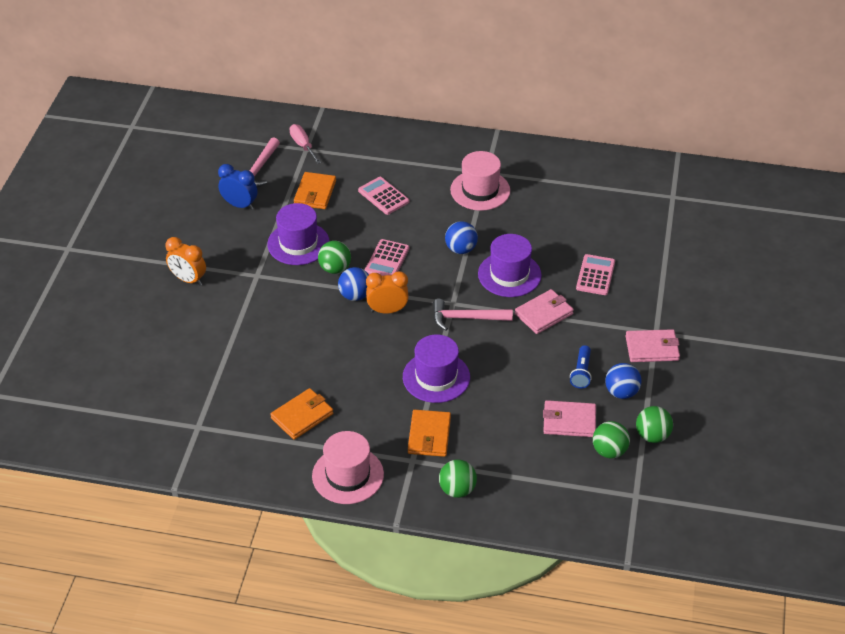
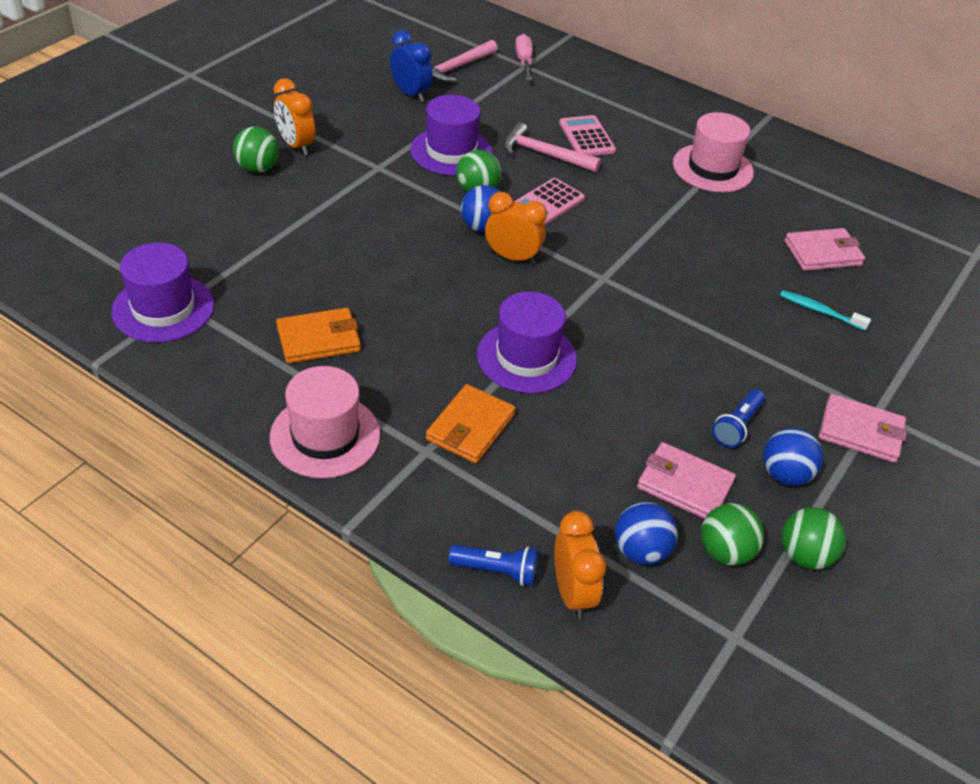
camera: 20 degrees right, 0 degrees up
(315, 193) = (506, 109): orange wallet -> none
(457, 490) = (464, 516): green ball -> green ball (258, 168)
(461, 249) = (650, 222): blue ball -> blue ball (640, 551)
(466, 318) = (611, 301): pink hammer -> pink hammer (544, 154)
(493, 512) = (496, 571): none -> blue flashlight
(509, 274) = (699, 271): purple hat -> purple hat (163, 308)
(540, 507) = (572, 593): none -> orange clock
(544, 314) = (721, 333): pink wallet -> pink wallet (822, 253)
(595, 275) = (819, 311): pink calculator -> turquoise toothbrush

